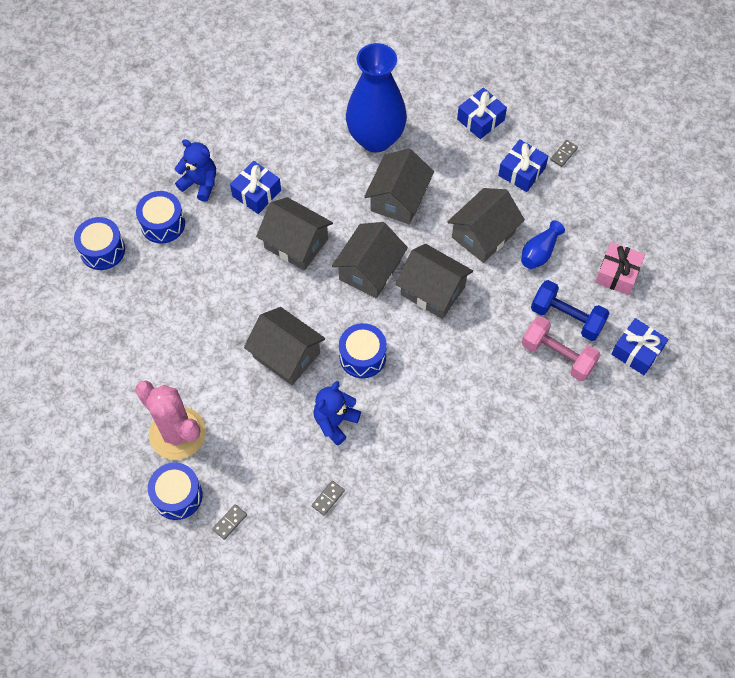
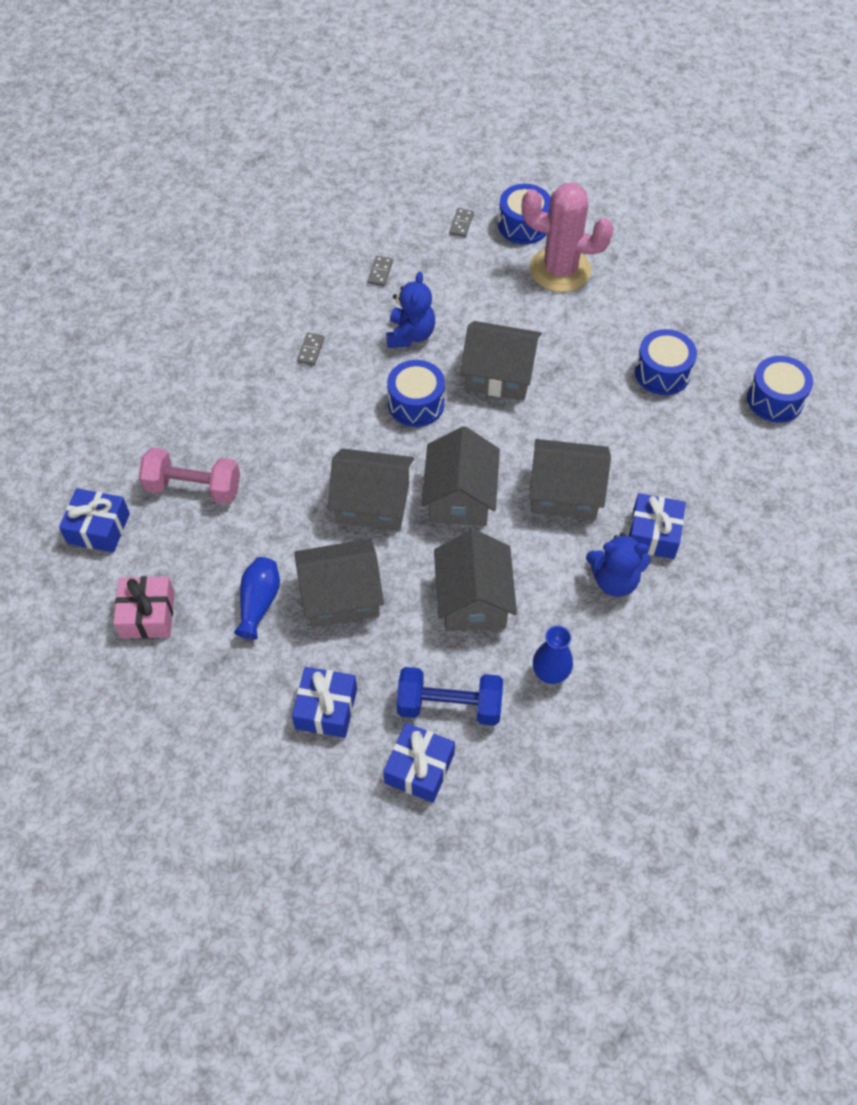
camera: 155 degrees right, 5 degrees down
(163, 224) = (734, 453): blue drum -> blue drum (662, 373)
(200, 183) = (729, 518): blue teddy bear -> blue teddy bear (614, 580)
(375, 139) = (550, 673): blue vase -> blue vase, size x0.44
(483, 235) = (341, 596): grey house -> grey house turned 60 degrees clockwise
(563, 154) = (276, 763): grey domino -> grey domino (311, 350)
(567, 318) = (196, 534): blue dumbbell -> blue dumbbell (449, 705)

